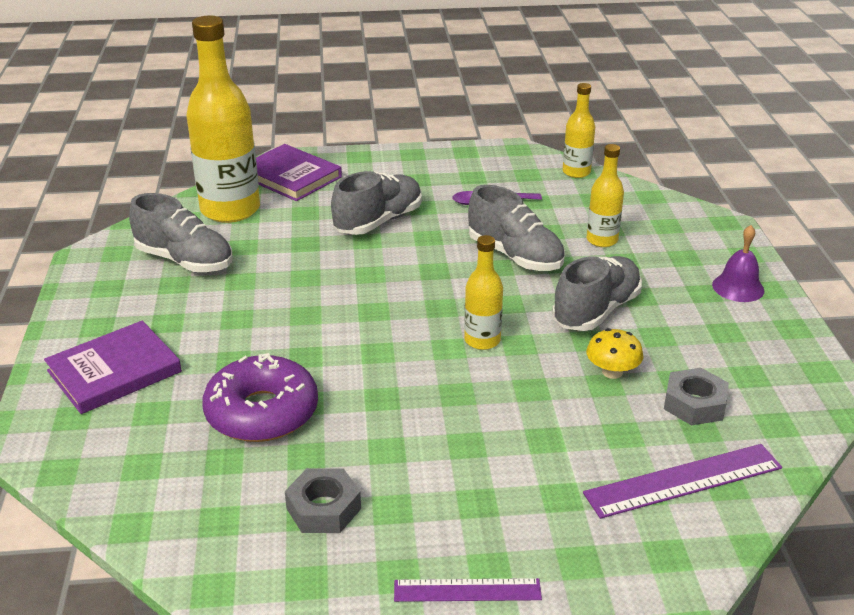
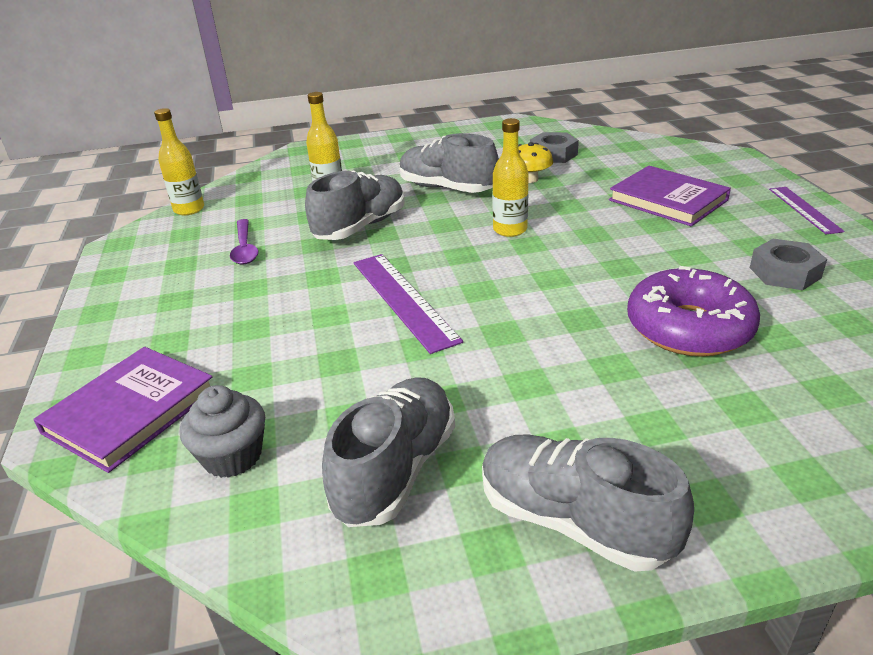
camera: 95 degrees left, 0 degrees up
(114, 371) = (694, 465): purple book -> purple book (668, 200)
(230, 210) = (232, 456): yellow bottle -> grey cupcake
(378, 221) = (284, 312): grey shoe -> grey shoe (573, 521)
(683, 480) = (636, 155): purple ruler -> purple ruler (403, 300)
(738, 287) = (399, 145): purple bell -> none

